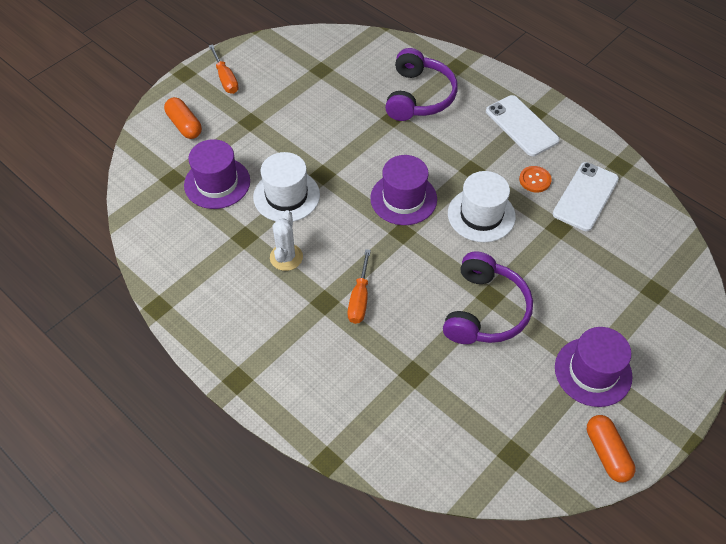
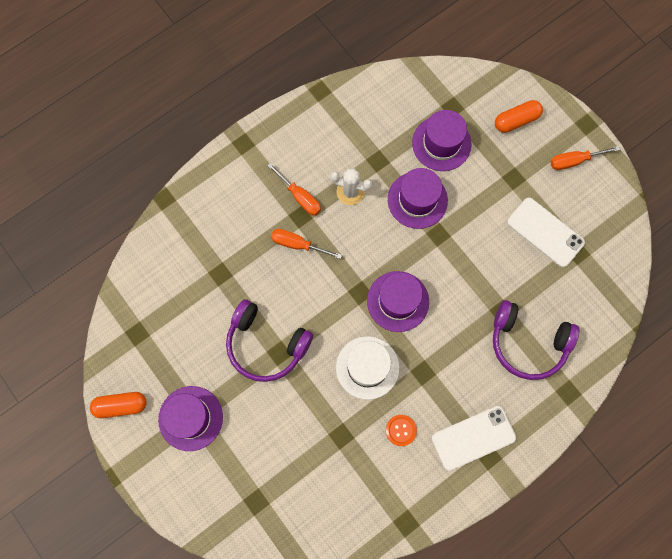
camera: 100 degrees right, 20 degrees up
(286, 196) = (417, 200): white hat -> purple hat
(300, 306) = (299, 196): none -> orange screwdriver
(585, 196) = (372, 474): white phone -> white phone (545, 232)

